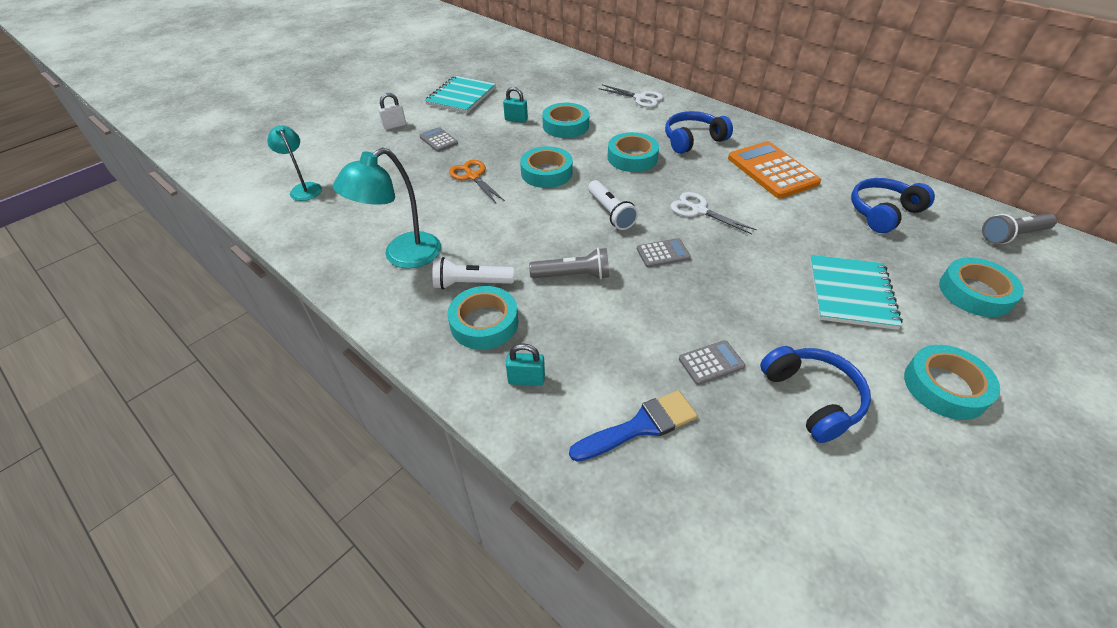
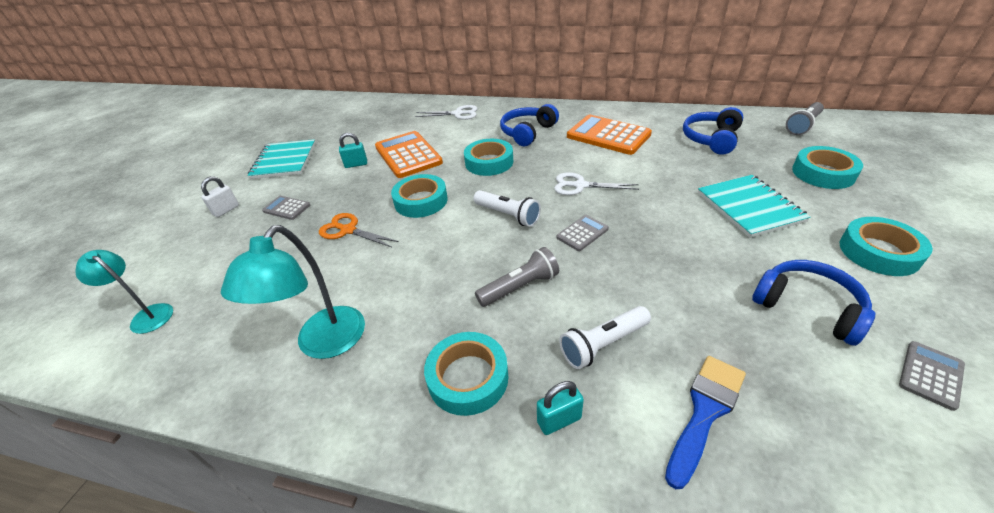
camera: 25 degrees left, 5 degrees down
(471, 283) = (423, 340): white flashlight -> white flashlight (603, 344)
(565, 126) = (408, 155): turquoise tape -> orange calculator
(711, 363) = (706, 315): grey calculator -> grey calculator (931, 375)

